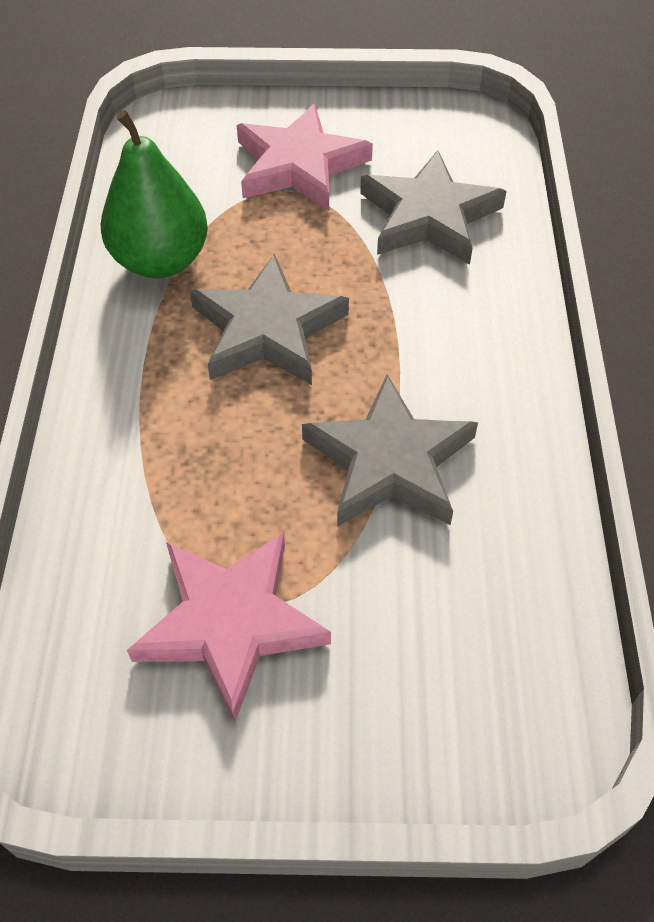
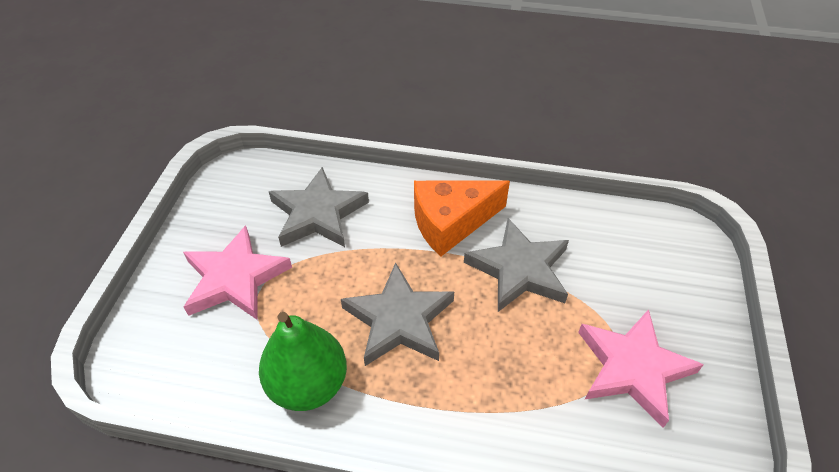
camera: 80 degrees left, 5 degrees down
(460, 365) = (451, 223): none -> orange cheese

